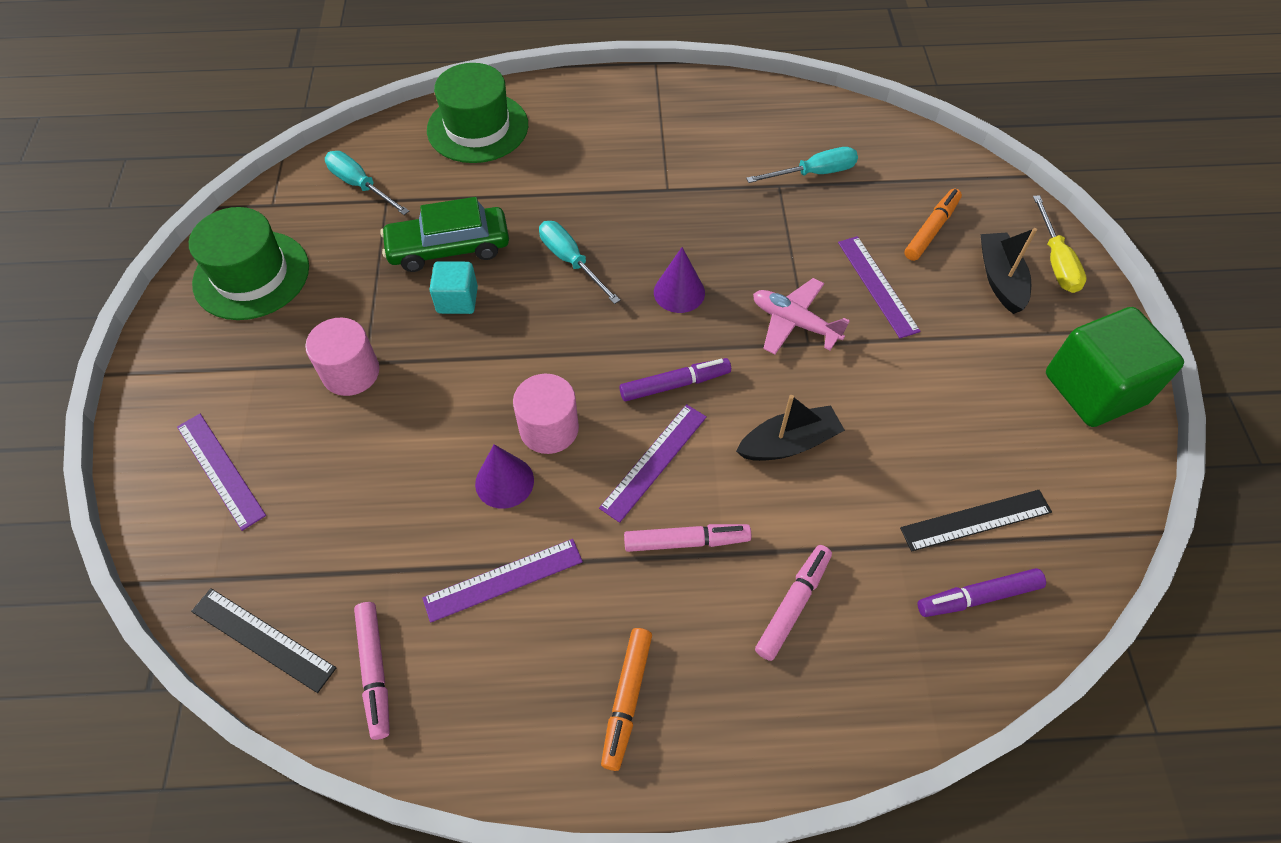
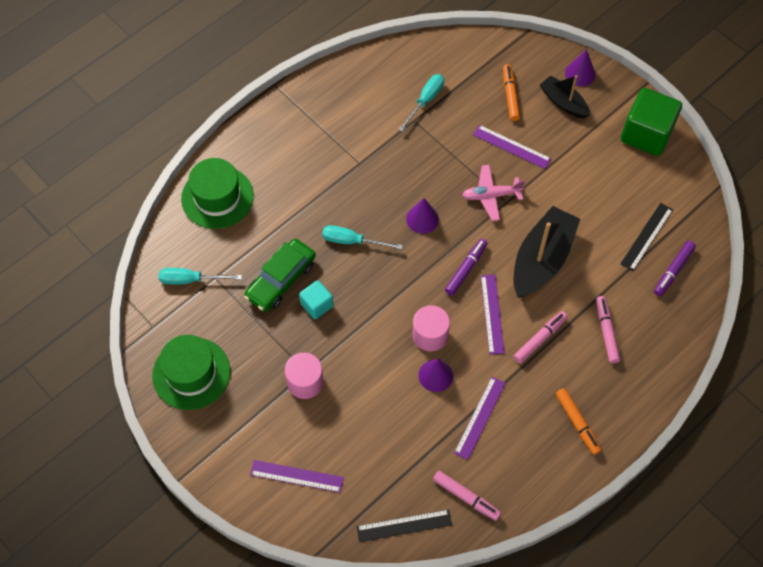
camera: 40 degrees left, 5 degrees up
(789, 443) = (542, 259): black boat -> black boat, size x1.71
(1055, 261) = (580, 73): yellow screwdriver -> purple cone

